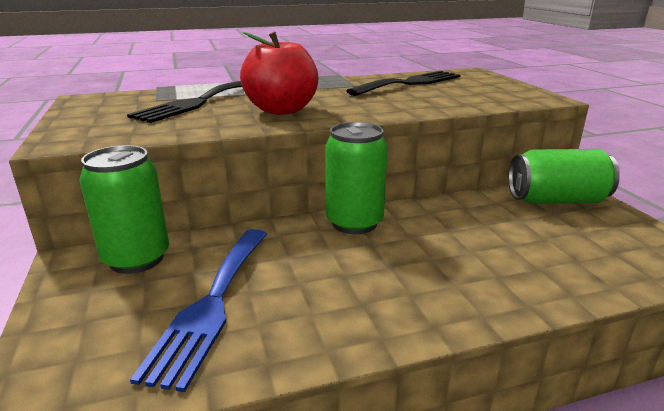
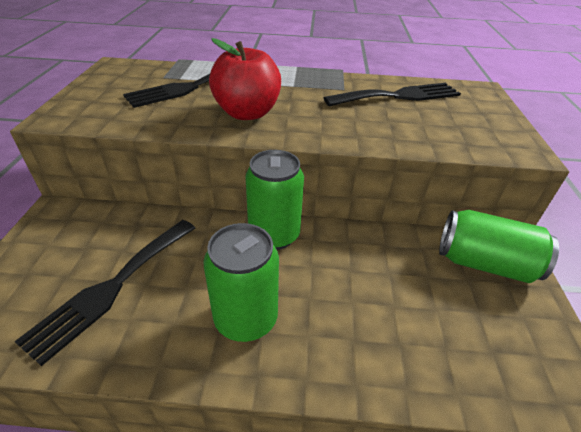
camera: 20 degrees right, 15 degrees up
(136, 259) = (94, 224): green can -> green can (246, 319)
(212, 303) = (113, 287): blue fork -> black fork

